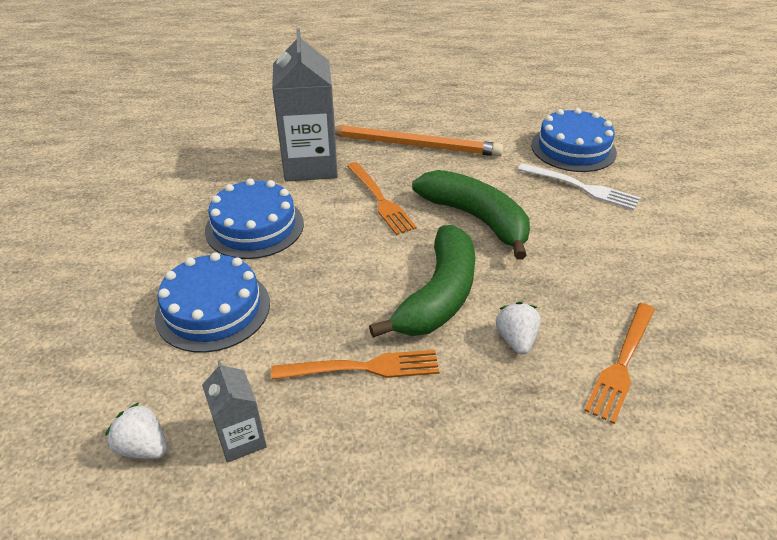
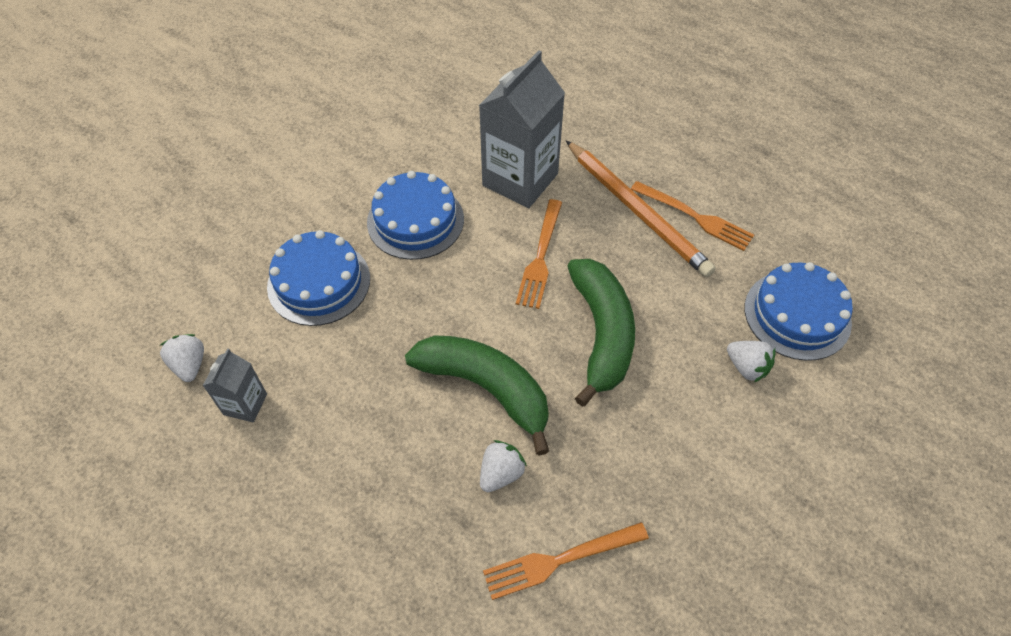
camera: 40 degrees right, 15 degrees up
(364, 367) = (369, 410): orange fork -> orange fork (696, 217)
(438, 295) = (486, 388): green banana -> green banana turned 120 degrees counterclockwise
(582, 187) = (746, 367): white fork -> white strawberry

